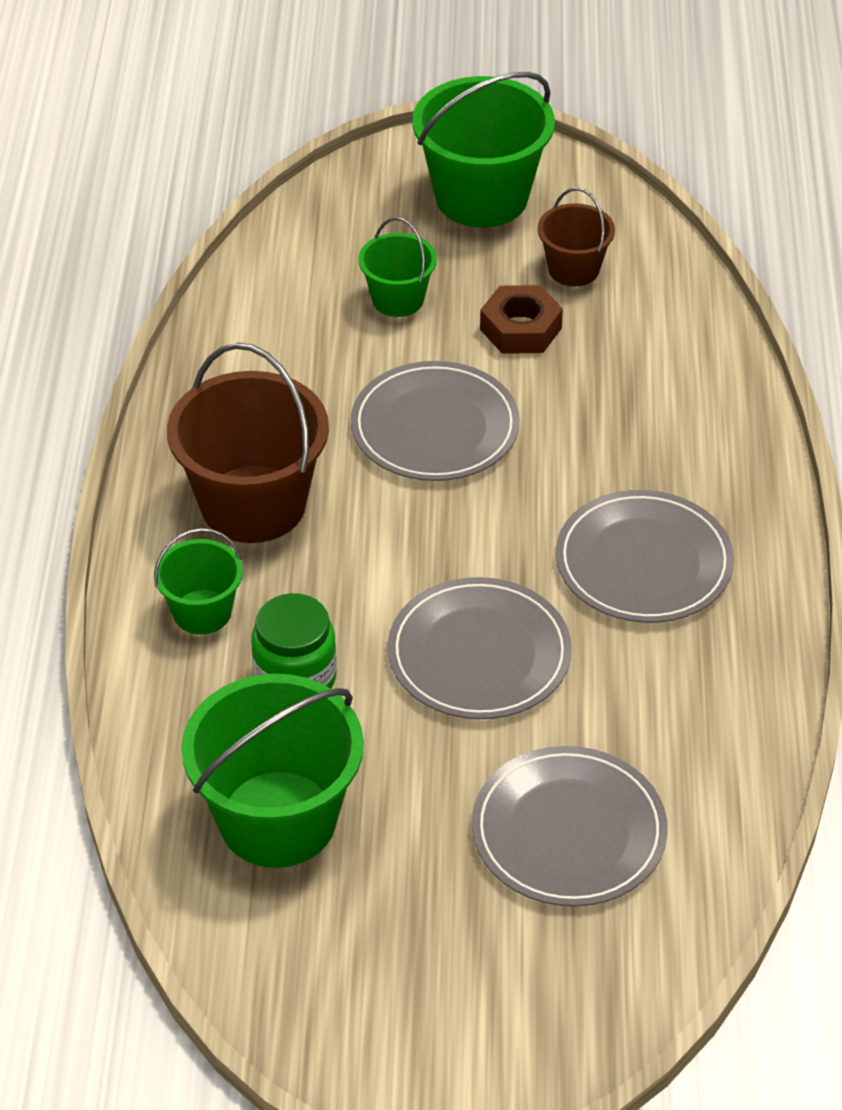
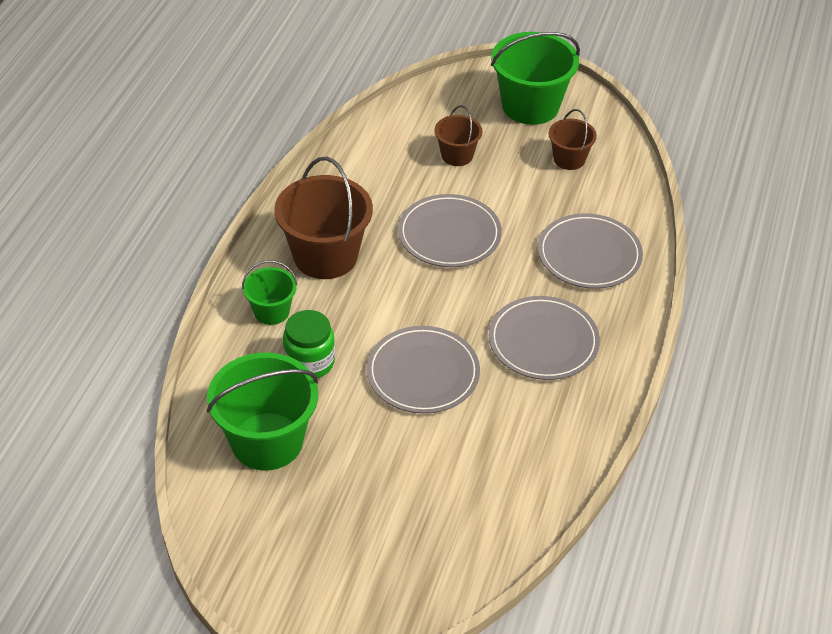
camera: 15 degrees right, 0 degrees up
(397, 299) = (457, 155): green bucket -> brown bucket
(520, 329) = (523, 187): brown nut -> none
(568, 831) = (435, 490): grey plate -> grey plate (589, 254)

